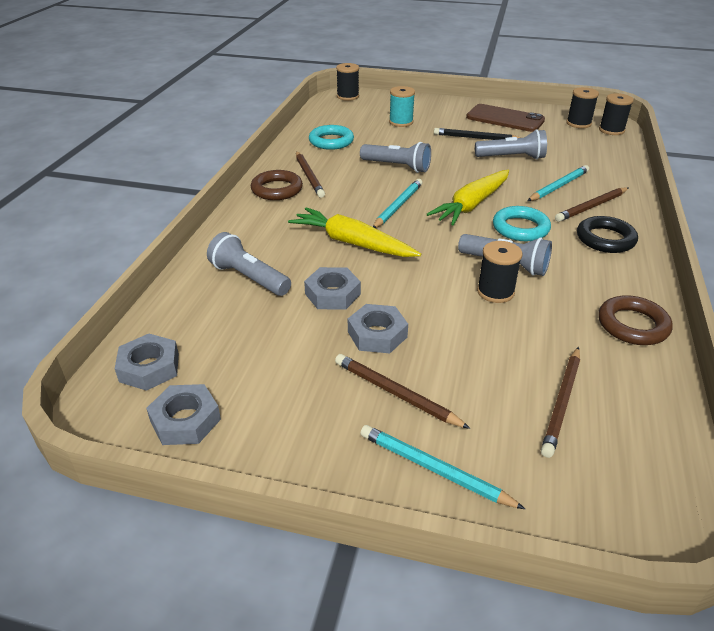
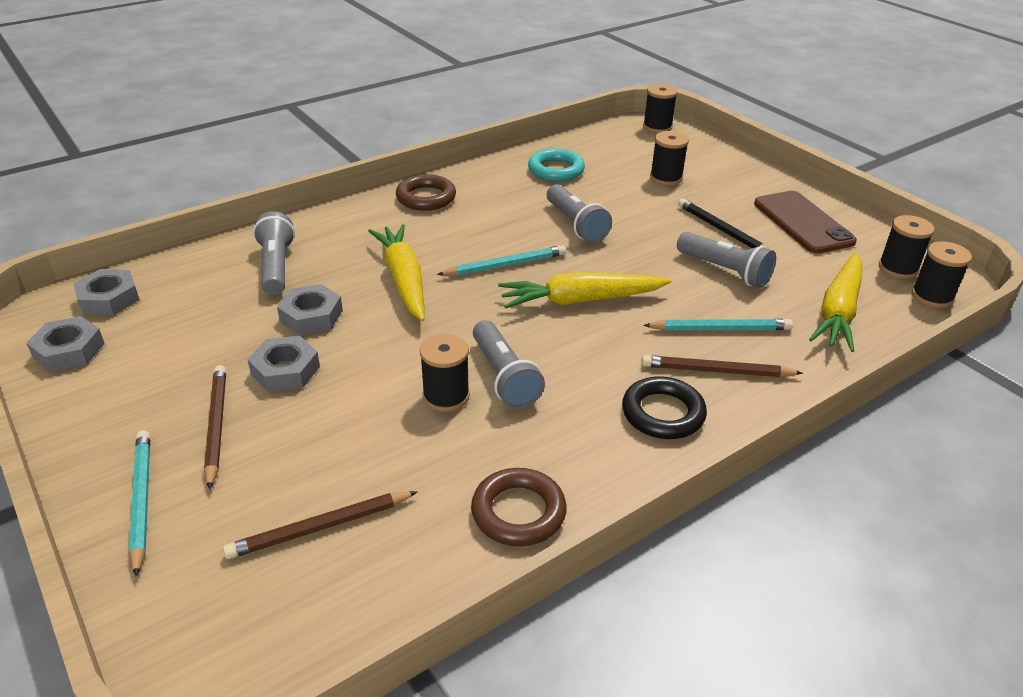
camera: 40 degrees right, 0 degrees up
(309, 176) = (475, 197): brown pencil -> none
(401, 122) = (666, 178): turquoise spool -> black spool
(520, 228) = (588, 350): turquoise ring -> none
(589, 154) = (838, 311): none -> yellow carrot

